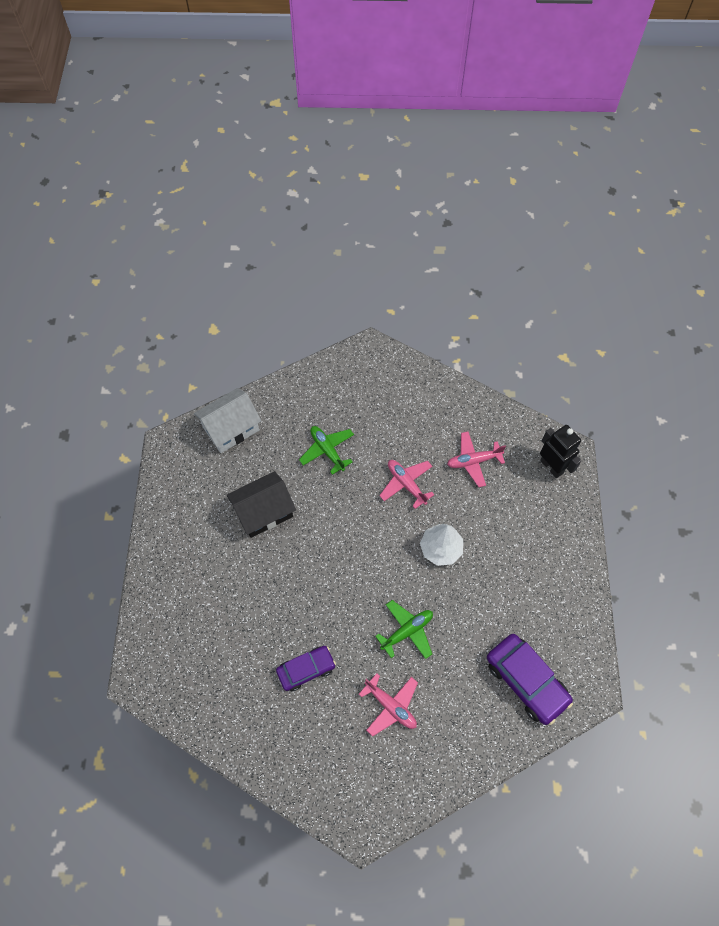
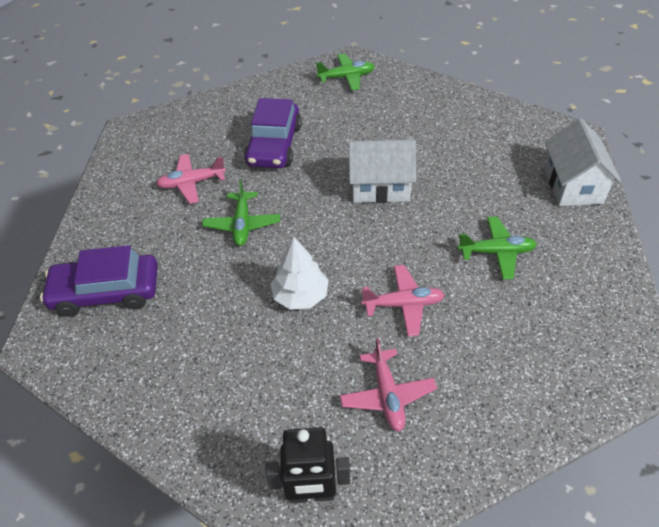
camera: 125 degrees right, 15 degrees down
(172, 667) = (346, 77): none -> green plane
(264, 512) = (451, 174): black house -> none
(306, 669) = (274, 145): purple car -> purple car, size x1.56
(307, 555) = (380, 187): none -> white house
(473, 461) = (387, 395): pink plane -> pink plane turned 150 degrees clockwise

